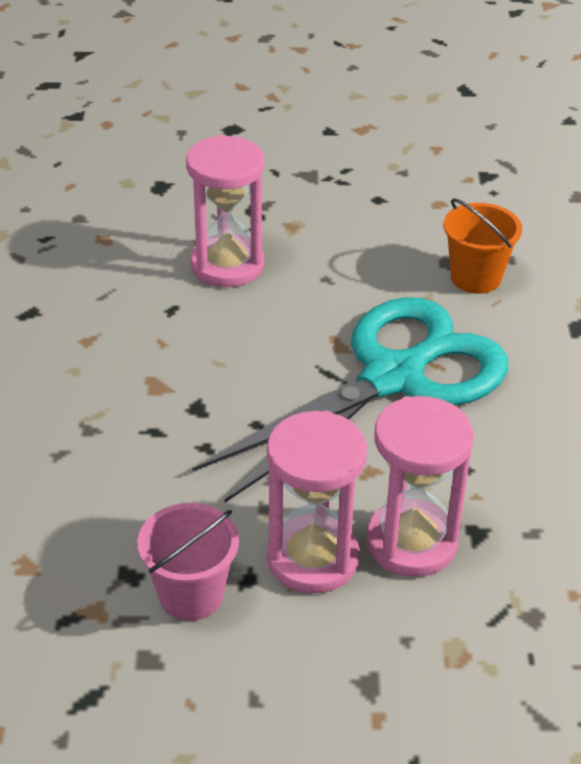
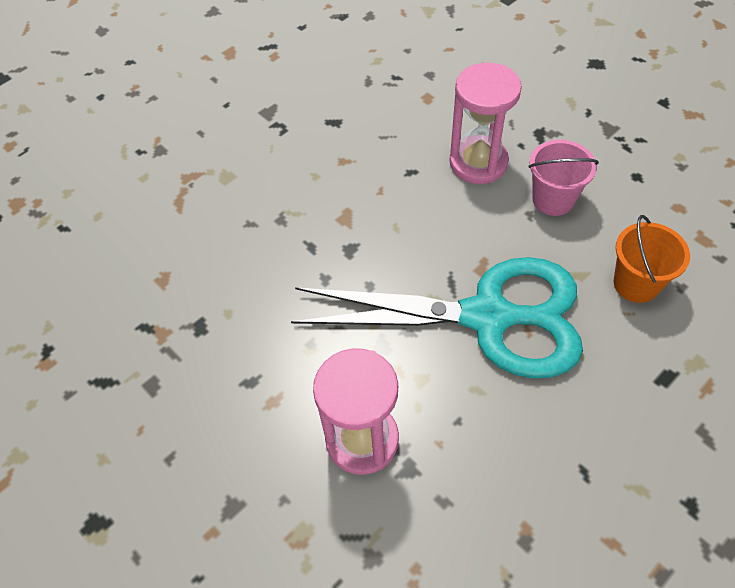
camera: 50 degrees right, 15 degrees up
(191, 594) = (213, 365): pink bucket -> pink bucket (553, 199)
(312, 558) = (297, 399): pink hourglass -> none

